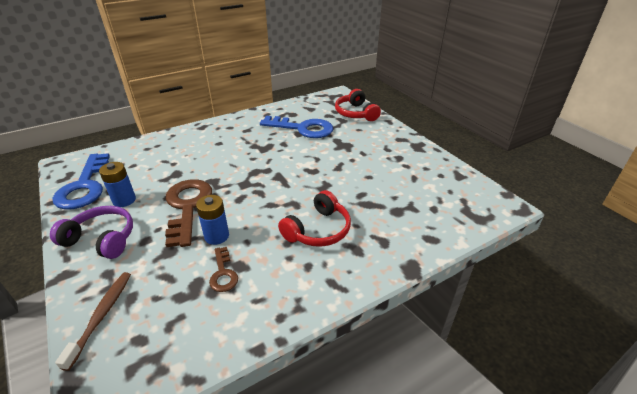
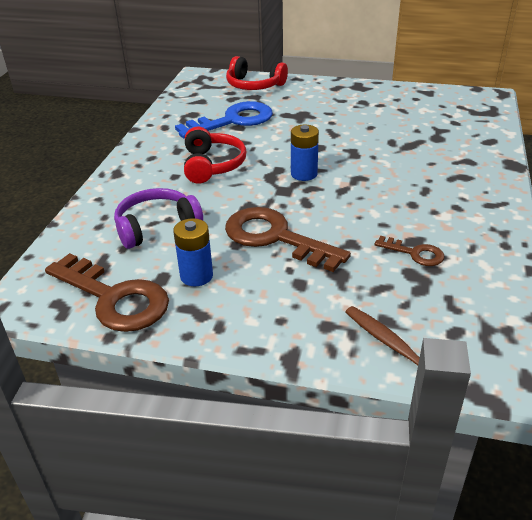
camera: 45 degrees left, 0 degrees up
(84, 186) = (114, 298): blue key -> brown key
(102, 239) = (256, 313): purple headphones -> purple headphones (156, 226)
(216, 236) = (352, 237): blue battery -> blue battery (304, 174)
(318, 230) = (415, 182): red headphones -> red headphones (212, 165)

